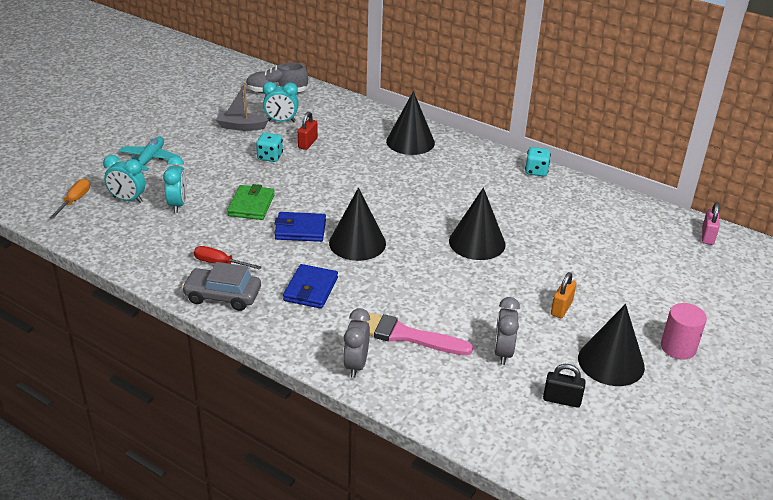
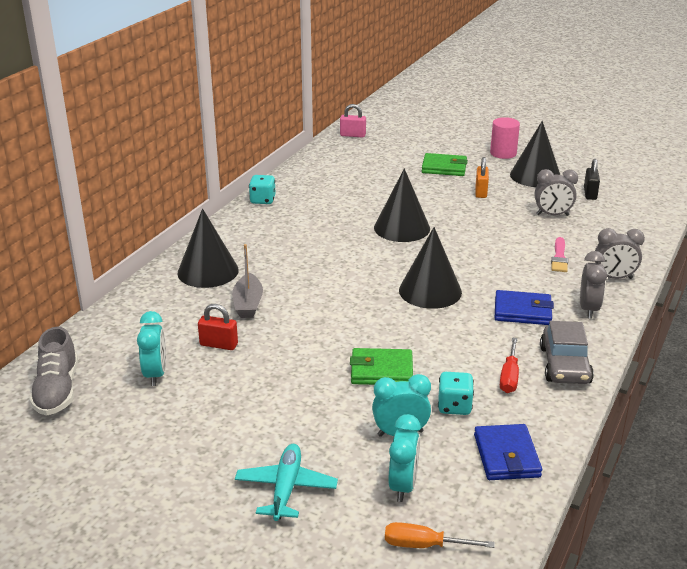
camera: 95 degrees left, 5 degrees down
(149, 160) = (286, 488): turquoise plane -> turquoise plane turned 90 degrees clockwise
(241, 127) = (174, 410): grey boat -> grey boat (248, 304)
(270, 157) = (259, 371): turquoise dice -> turquoise dice (454, 406)
(300, 230) = (420, 329): blue wallet -> blue wallet (506, 456)
(303, 331) = (588, 309): none -> grey clock
(404, 335) = (559, 257): pink brush -> pink brush, size x0.58
(561, 308) = (481, 192): orange padlock -> orange padlock turned 75 degrees clockwise
(625, 291) = (444, 168): none -> green wallet

